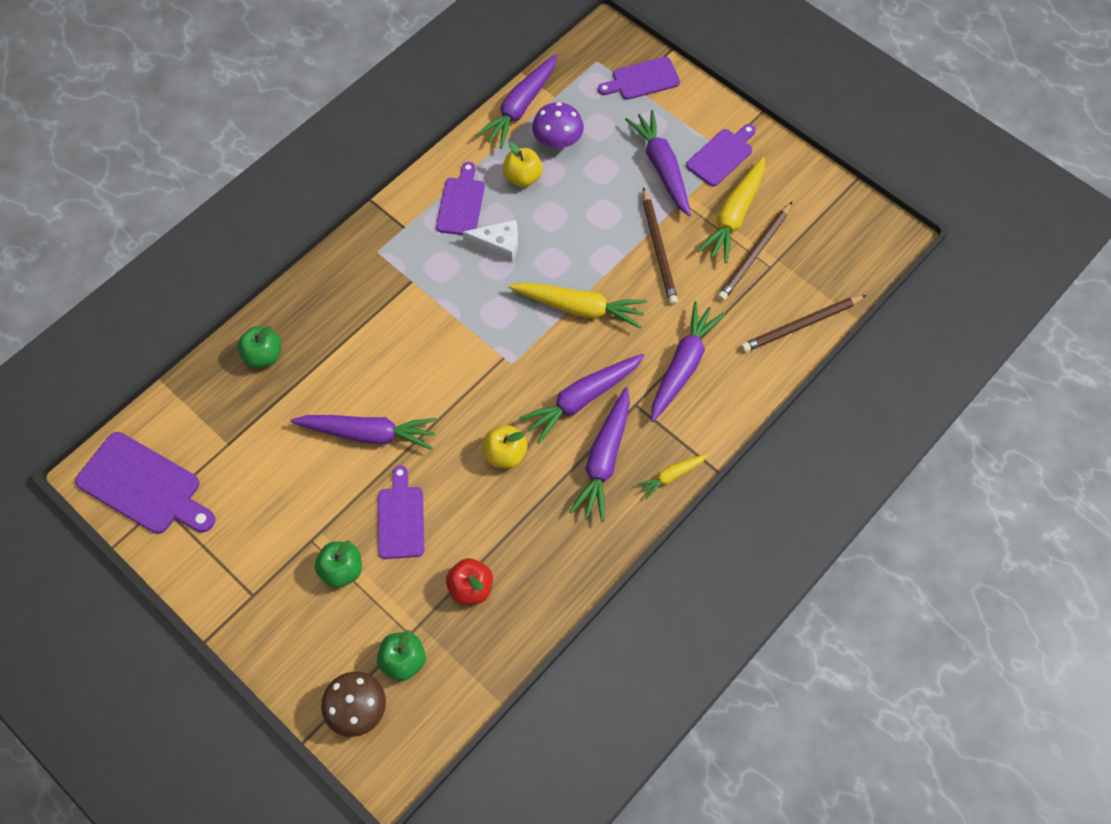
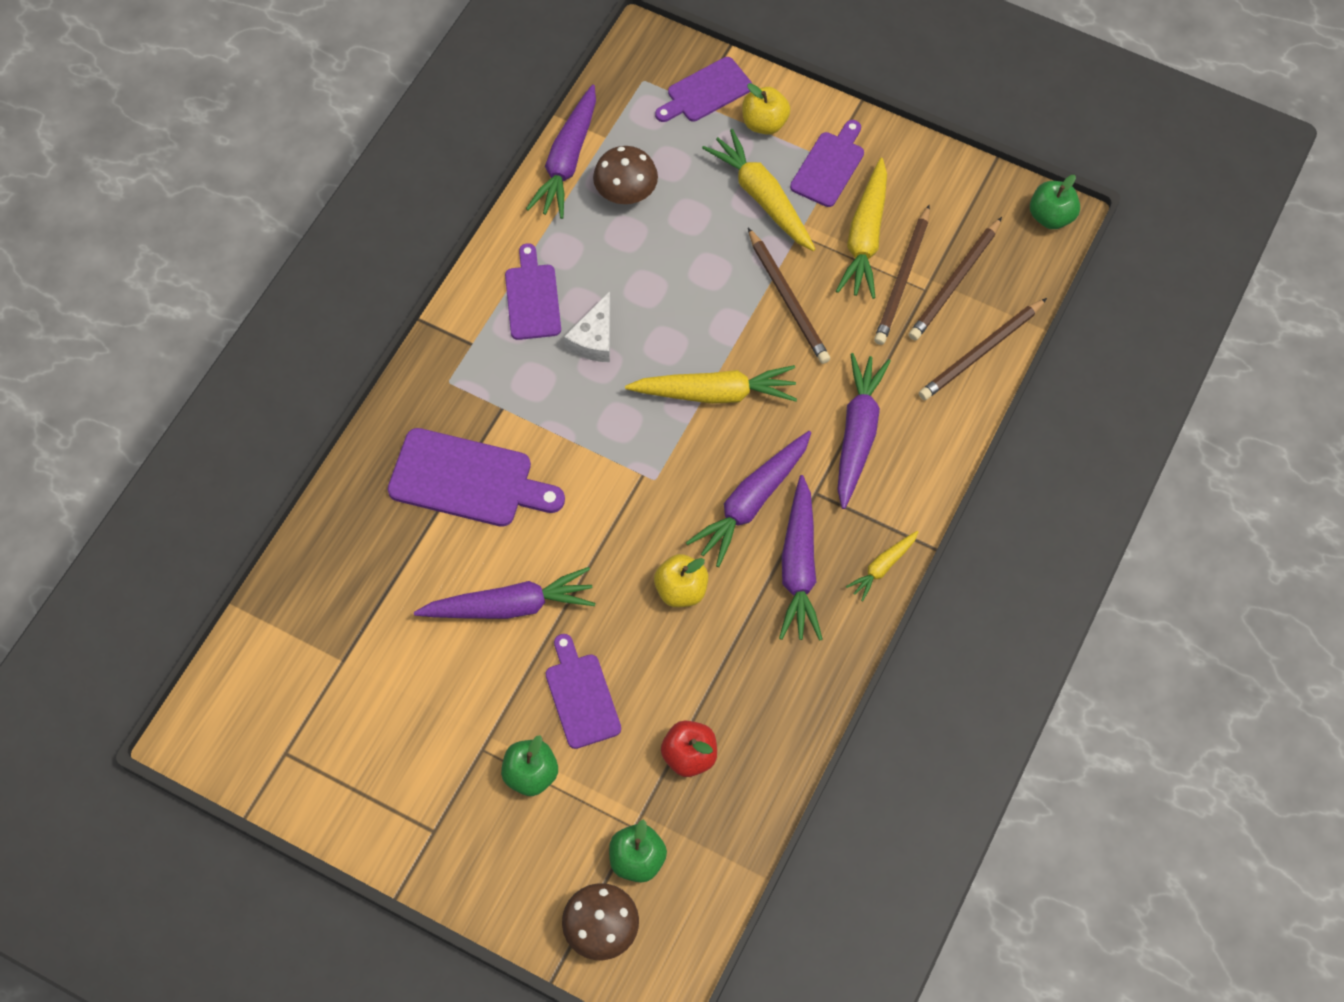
camera: 15 degrees left, 0 degrees up
(144, 486) = (257, 737): purple cutting board -> purple cutting board (468, 480)
(263, 356) = (350, 543): green apple -> green apple (1051, 216)
(498, 244) = (594, 338): white cheese -> white cheese turned 120 degrees clockwise
(523, 177) = (597, 248): yellow apple -> yellow apple (764, 123)
(557, 140) = (626, 192): purple mushroom -> brown mushroom
(661, 167) = (761, 197): purple carrot -> yellow carrot
(795, 266) = (955, 282): none -> brown pencil

